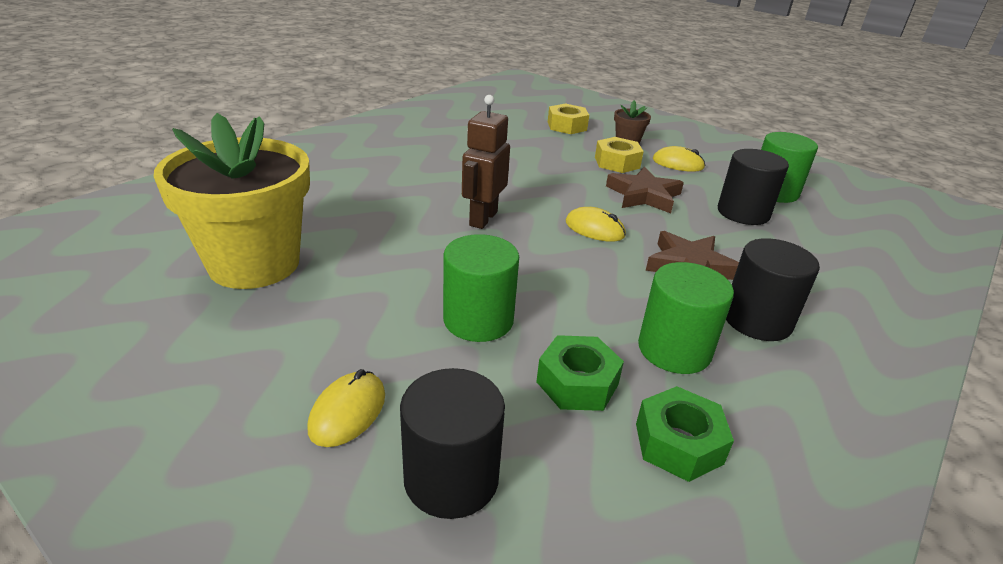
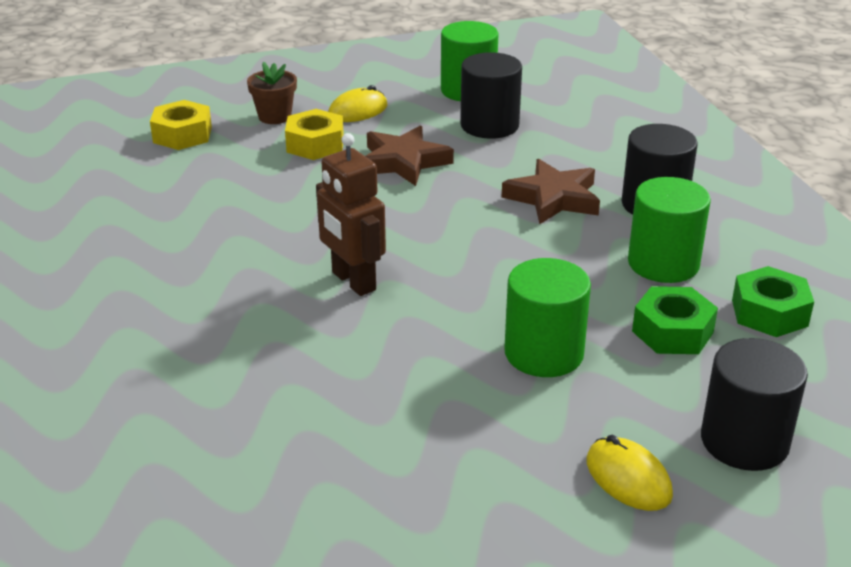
camera: 55 degrees left, 0 degrees up
(254, 264) = (300, 486): yellow flower pot -> none
(595, 229) = (441, 220): yellow mouse -> none

